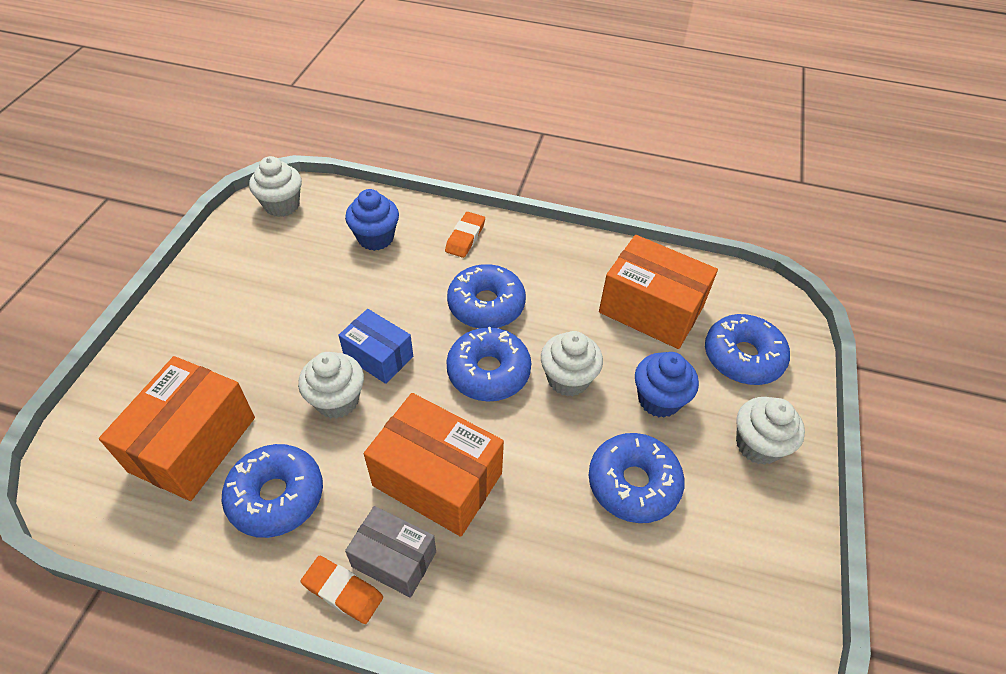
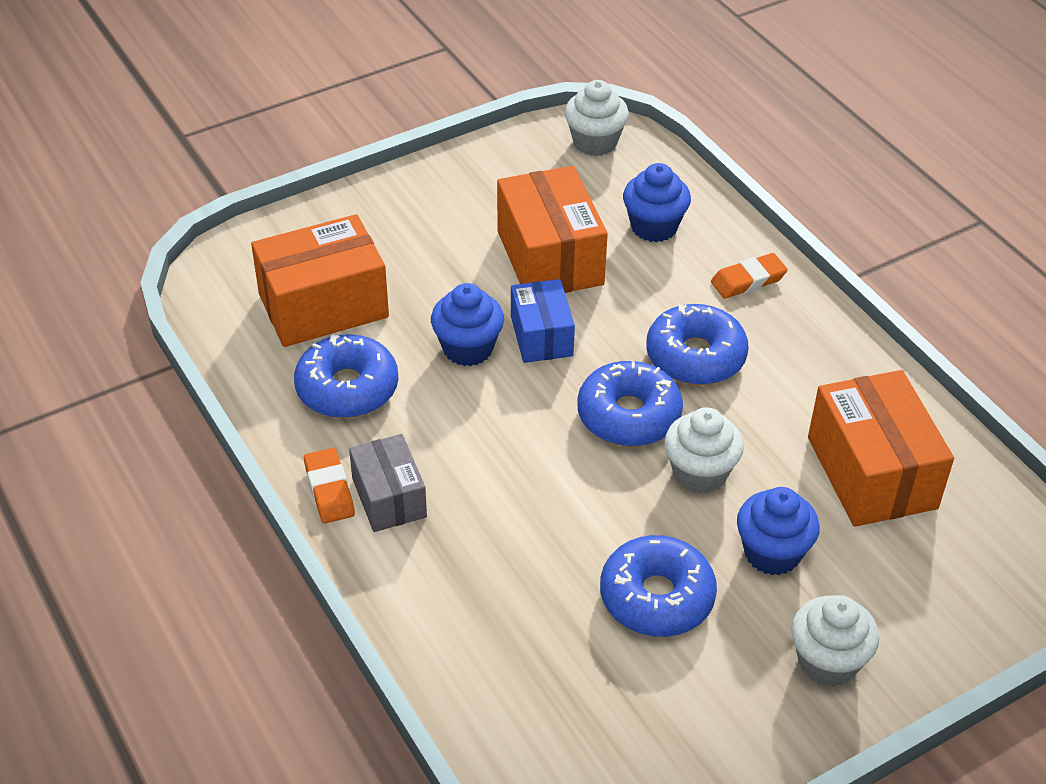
camera: 45 degrees right, 5 degrees down
(337, 400) = (468, 348): white cupcake -> blue cupcake
(437, 479) = (486, 467): orange box -> orange box (550, 258)
(742, 357) = (919, 582): blue donut -> none

